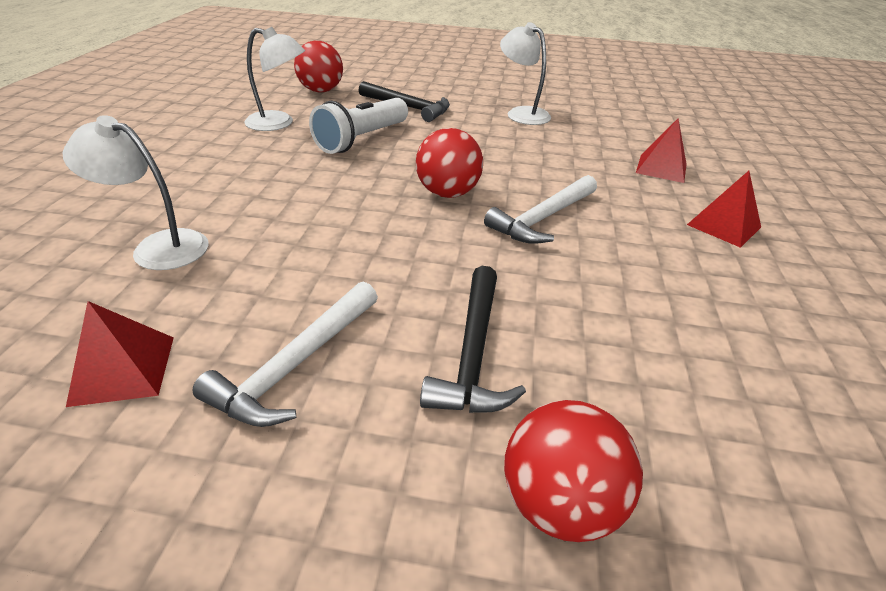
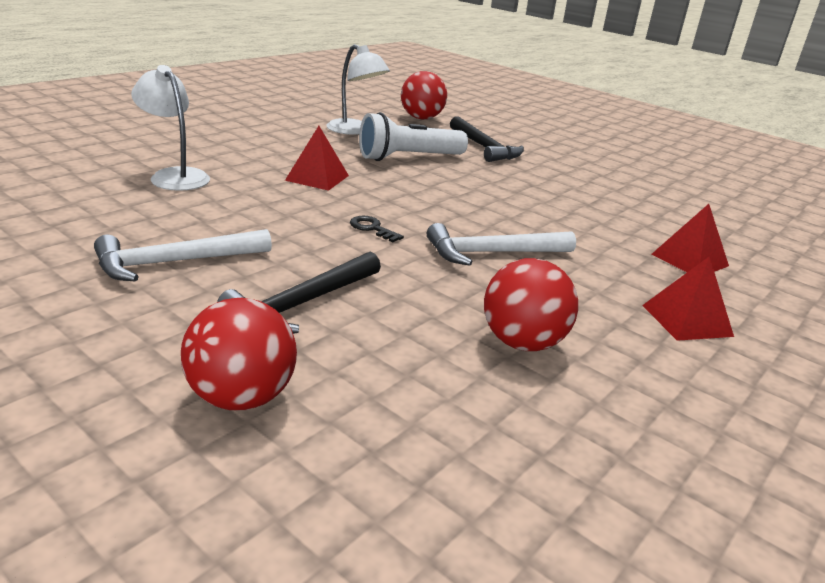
camera: 30 degrees right, 10 degrees down
(123, 369) = (79, 226): red pyramid -> red pyramid (317, 178)
(425, 233) = (372, 228): none -> black key
(447, 193) = (430, 211): red ball -> red ball (522, 343)
(522, 113) = (596, 179): white lamp -> none

